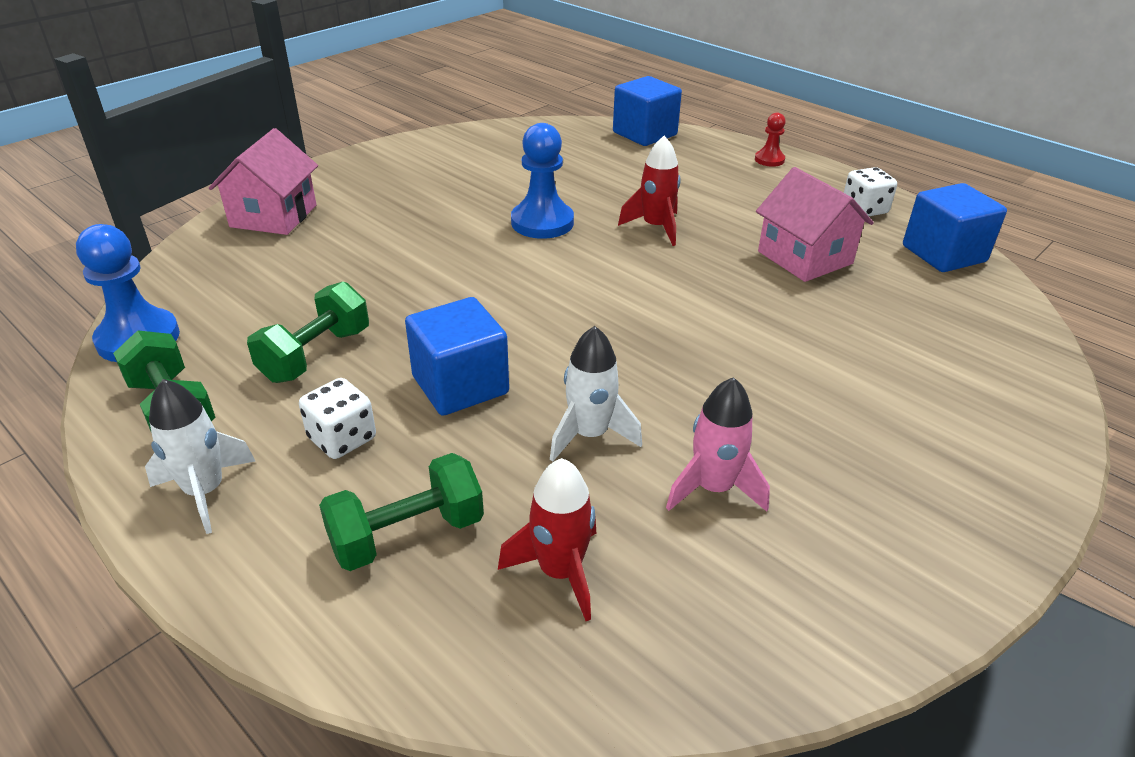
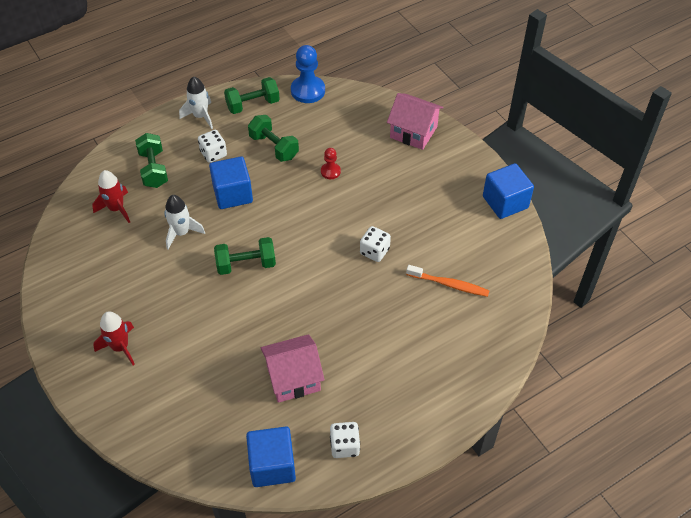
camera: 105 degrees right, 15 degrees up
(542, 222) = (374, 251): blue pawn -> white dice
(574, 168) = (449, 284): none -> orange toothbrush
(627, 336) = (246, 264): none -> green dumbbell
(644, 134) = (502, 344): blue cube -> blue cube (505, 202)
(655, 227) = (353, 308): red rocket -> red rocket (120, 347)
(713, 488) = (132, 266): pink rocket -> none
(769, 160) = (439, 416): red pawn -> red pawn (330, 171)

